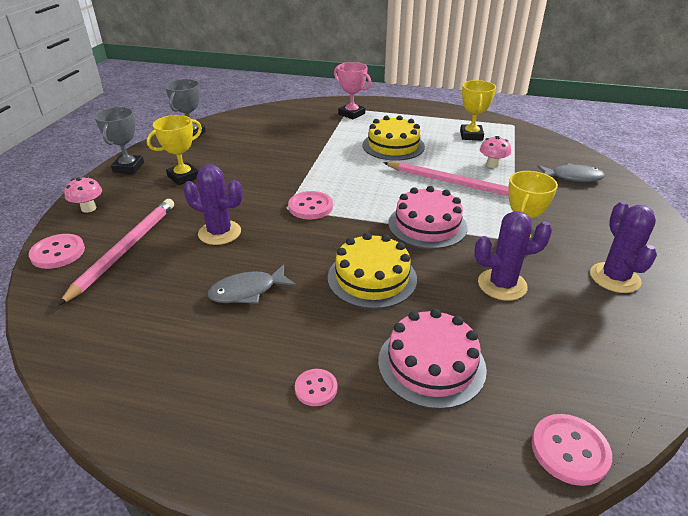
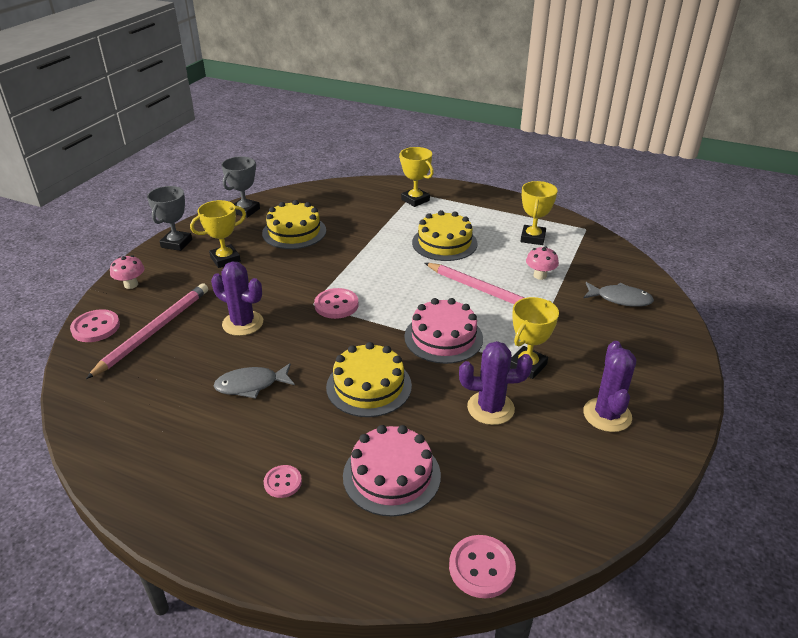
camera: 10 degrees right, 0 degrees up
(246, 148) = (294, 232): none -> yellow cake
(351, 114) = (415, 200): pink trophy -> yellow trophy

